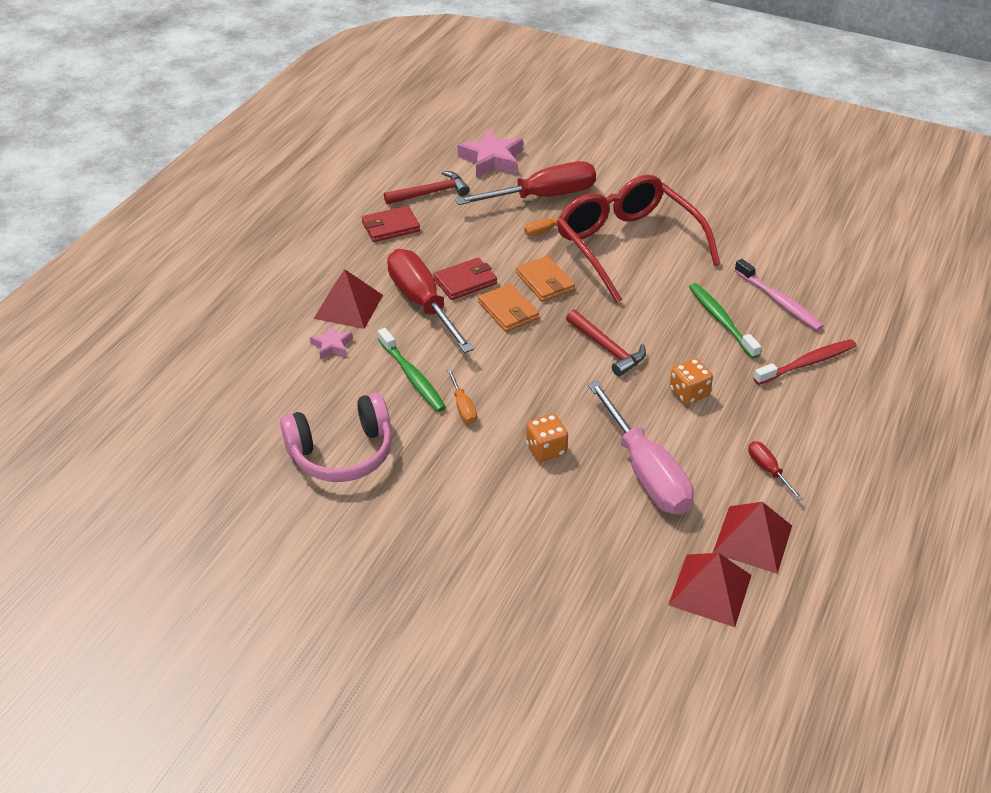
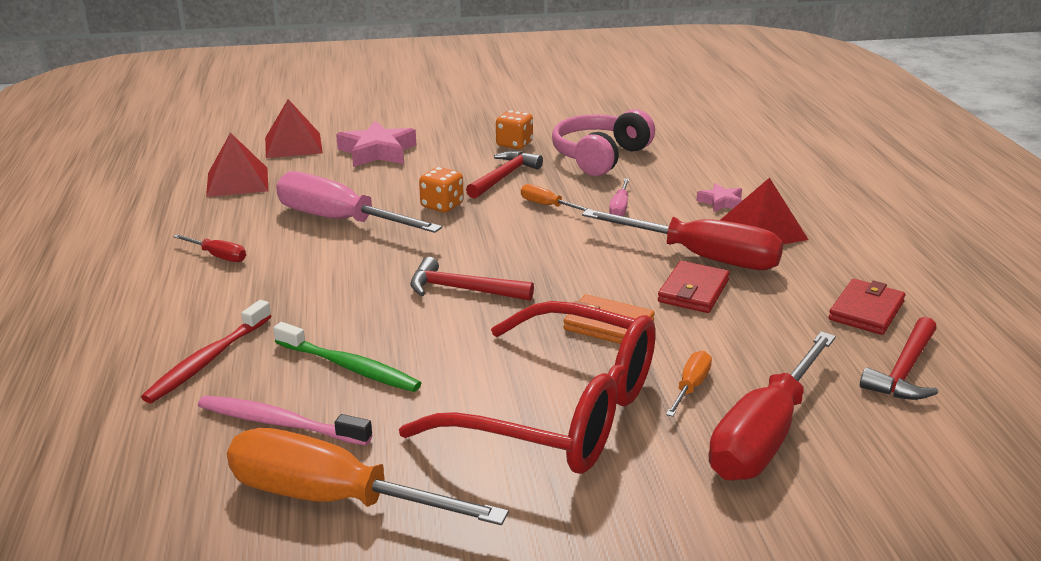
camera: 145 degrees right, 15 degrees down
(412, 376) = (619, 208): green toothbrush -> pink screwdriver
(457, 465) = (503, 177): none -> red hammer
(492, 159) = (928, 464): pink star -> pink star (377, 152)
(508, 310) = (609, 283): orange wallet -> none
(688, 393) = (339, 284): orange dice -> orange dice (514, 144)
(752, 539) = (214, 213): red pyramid -> red pyramid (293, 145)
(770, 252) = (331, 498): none -> orange screwdriver

